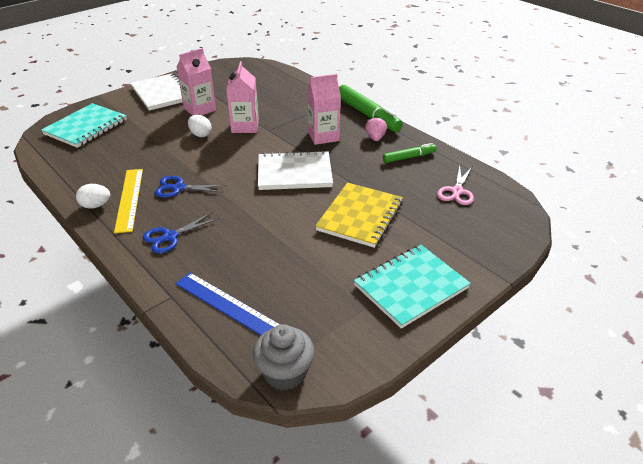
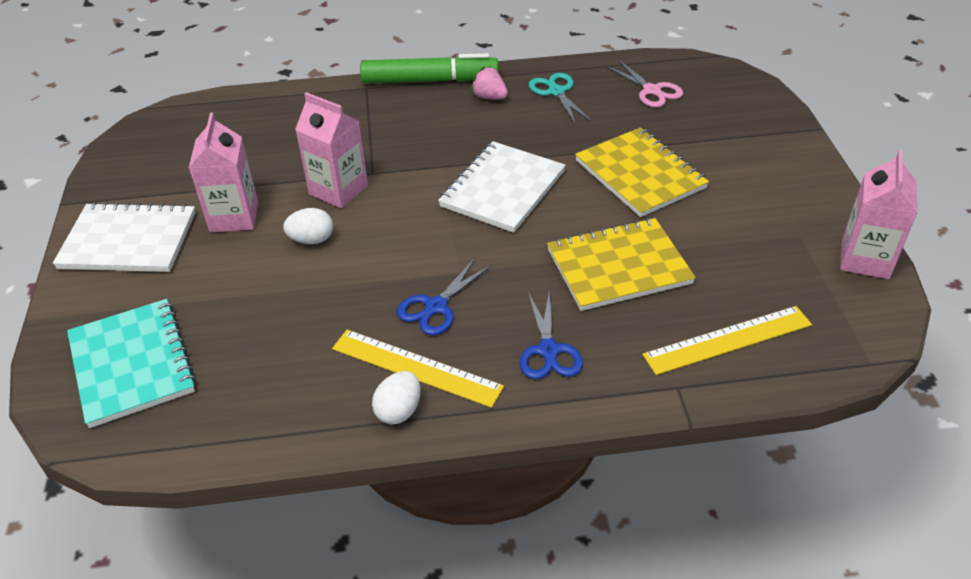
camera: 55 degrees left, 5 degrees up
(228, 305) = (728, 340): blue ruler -> yellow ruler
(261, 238) = (618, 267): none -> yellow notebook
(285, 372) = (865, 332): grey cupcake -> none
(323, 136) = (441, 134): pink carton -> pink carton (865, 259)
(409, 157) = (556, 92): green marker -> turquoise scissors
(411, 287) = (787, 191): turquoise notebook -> none

